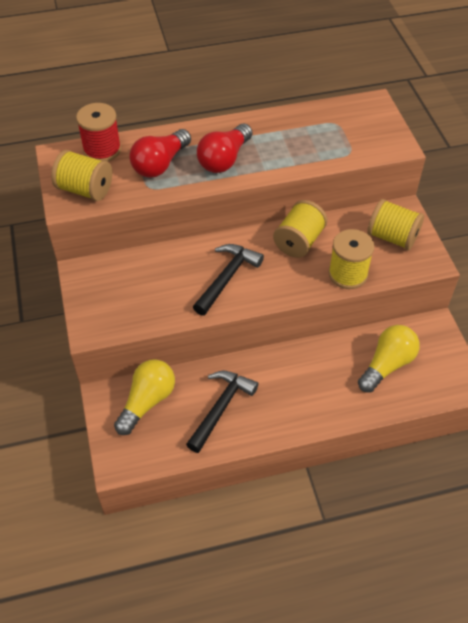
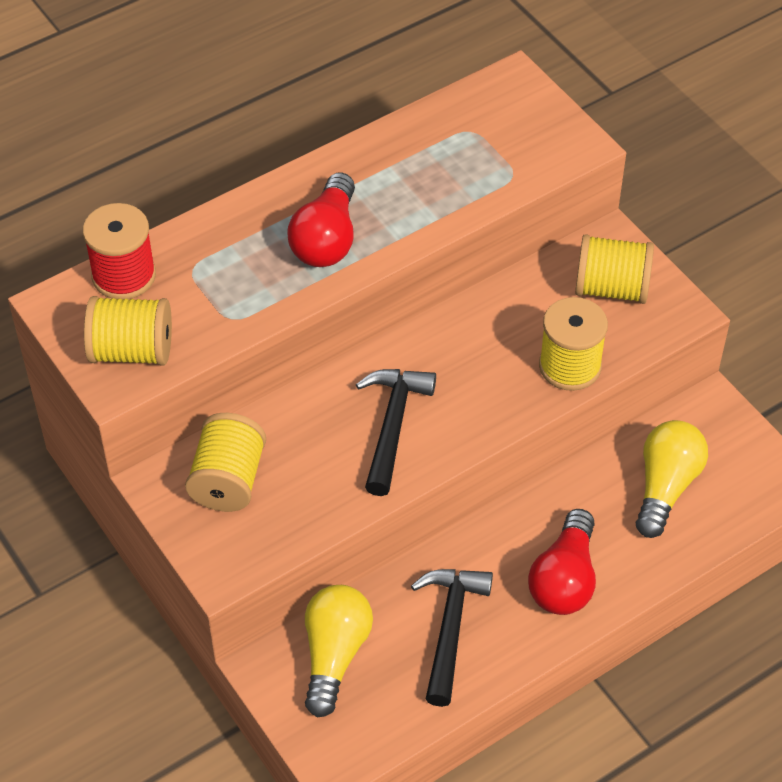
camera: 20 degrees left, 0 degrees up
(160, 164) = (230, 275): red light bulb -> red light bulb (564, 579)
(299, 241) = (475, 335): yellow spool -> yellow spool (228, 480)

